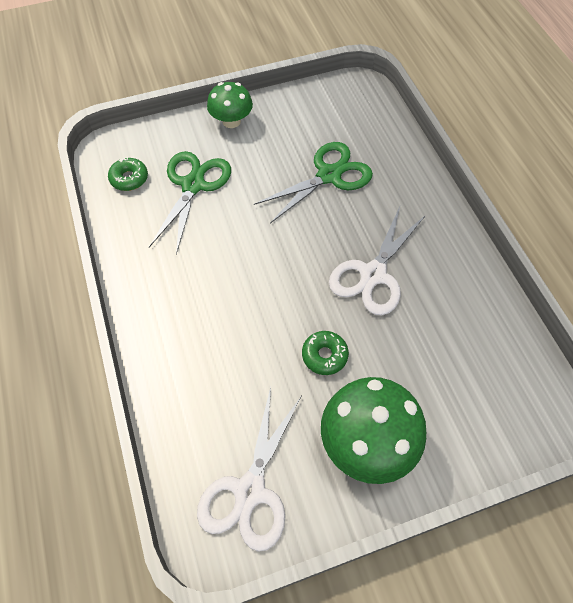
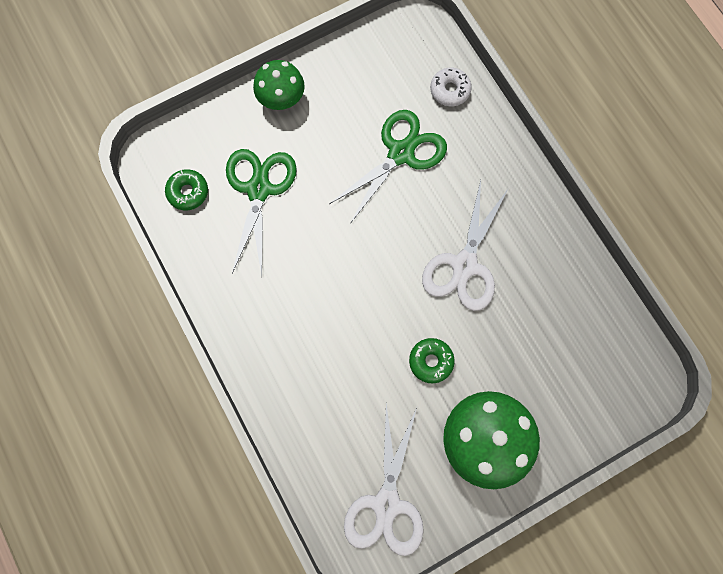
camera: 10 degrees left, 15 degrees up
(382, 135) = (450, 90): none -> white donut

